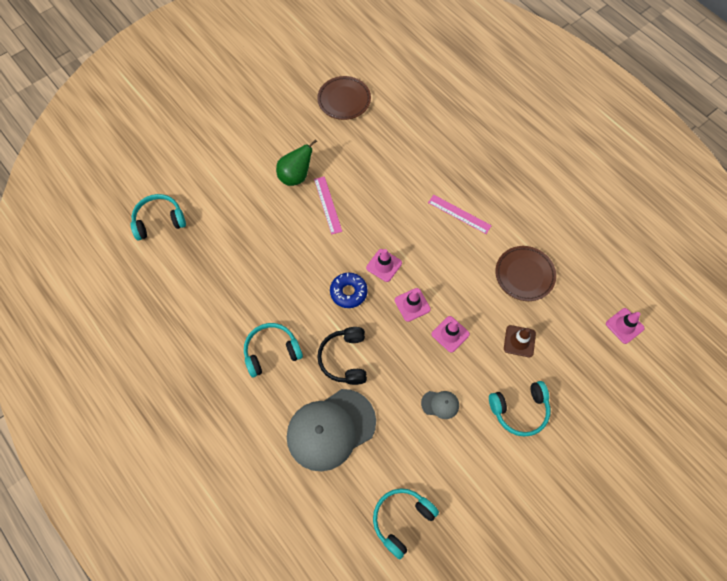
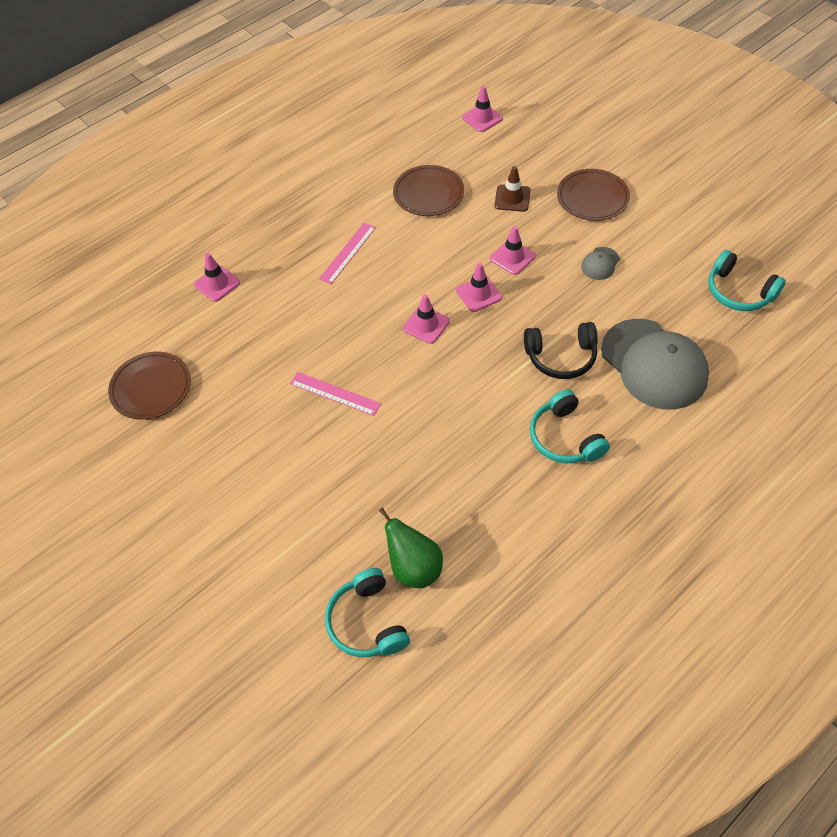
camera: 90 degrees left, 10 degrees down
(296, 176) = (286, 437): green pear -> green pear (414, 568)
(328, 205) = (335, 393): pink ruler -> pink ruler turned 45 degrees clockwise
(348, 292) = (468, 360): blue donut -> none
(432, 131) = (217, 284): none -> pink traffic cone
(440, 404) = (600, 264): grey cap -> grey cap turned 150 degrees counterclockwise
(519, 410) = (592, 198): turquoise headphones -> brown plate

